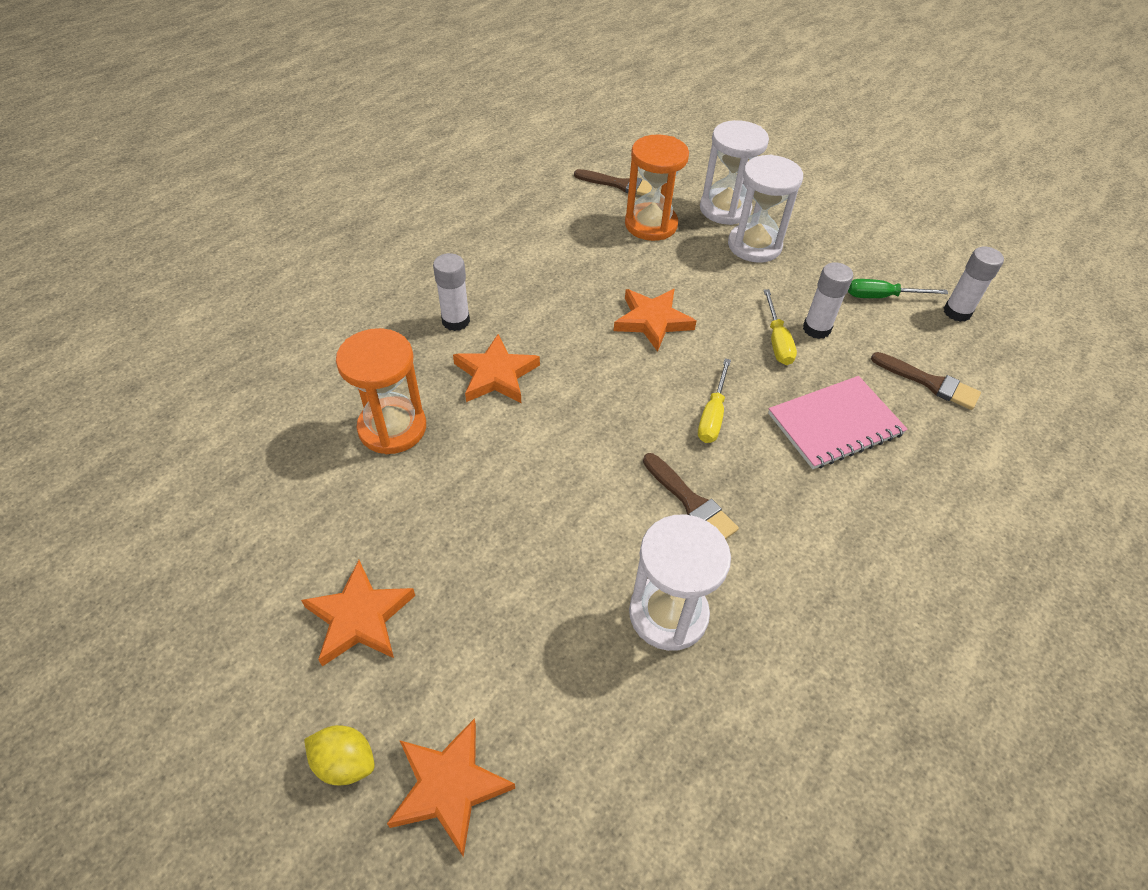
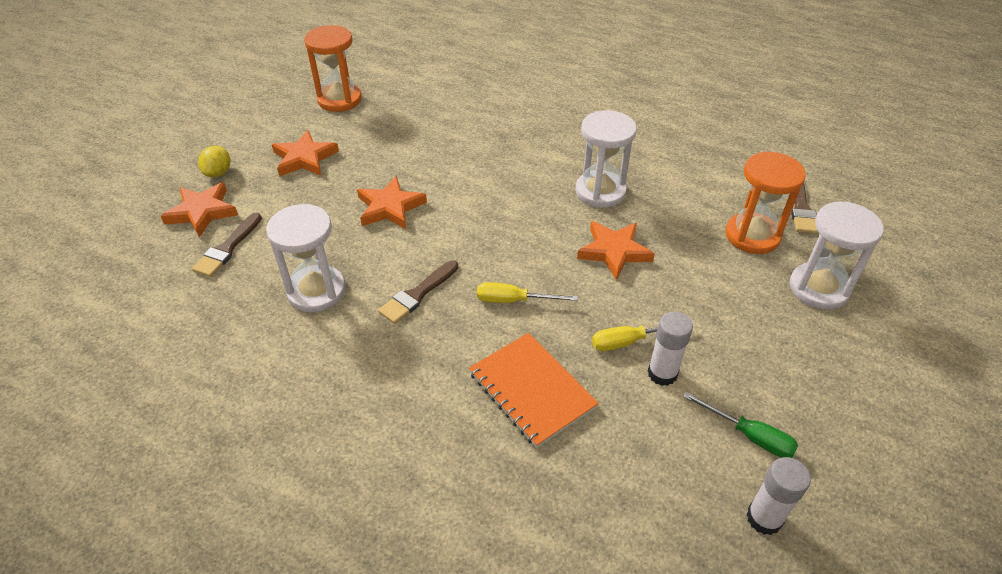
camera: 80 degrees right, 5 degrees down
(392, 428) = (448, 139): orange hourglass -> orange hourglass (339, 100)
(455, 321) = (561, 145): white glue stick -> none
(496, 375) = (514, 174): orange star -> orange star (390, 207)
(754, 246) = (770, 316): white hourglass -> white hourglass (600, 191)
(835, 424) = (531, 390): pink notebook -> orange notebook
(882, 297) = (749, 436): green screwdriver -> green screwdriver turned 135 degrees clockwise
(929, 383) = (622, 478): brown brush -> brown brush (227, 248)

